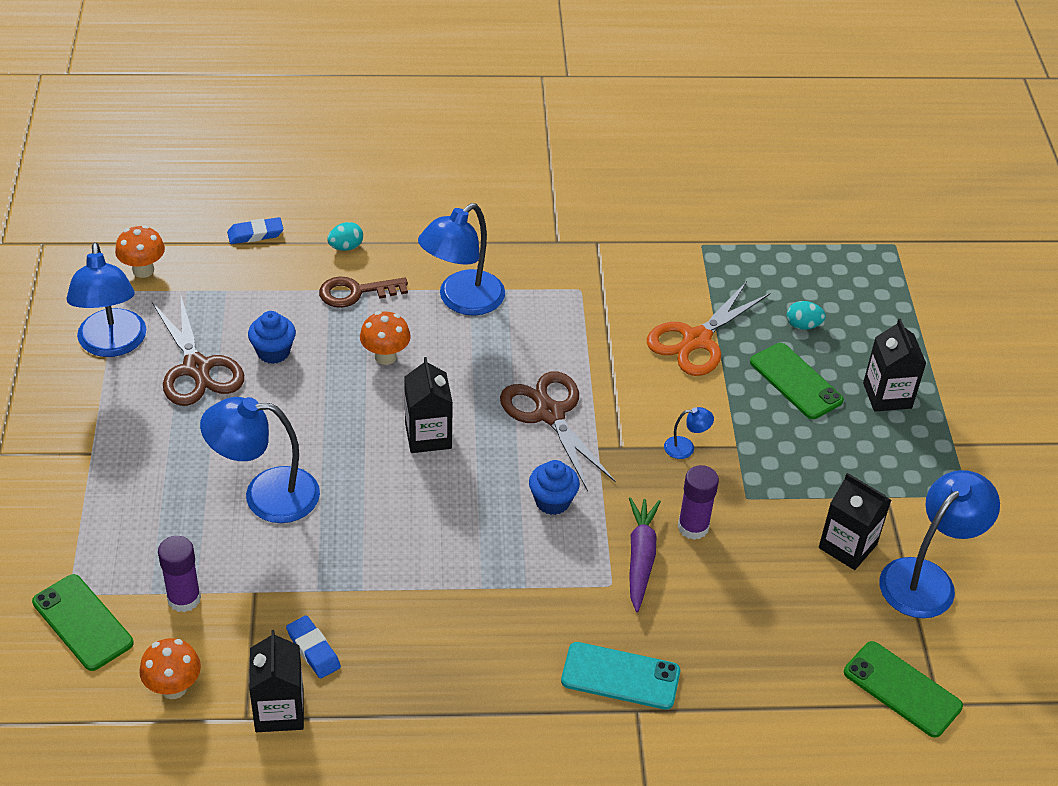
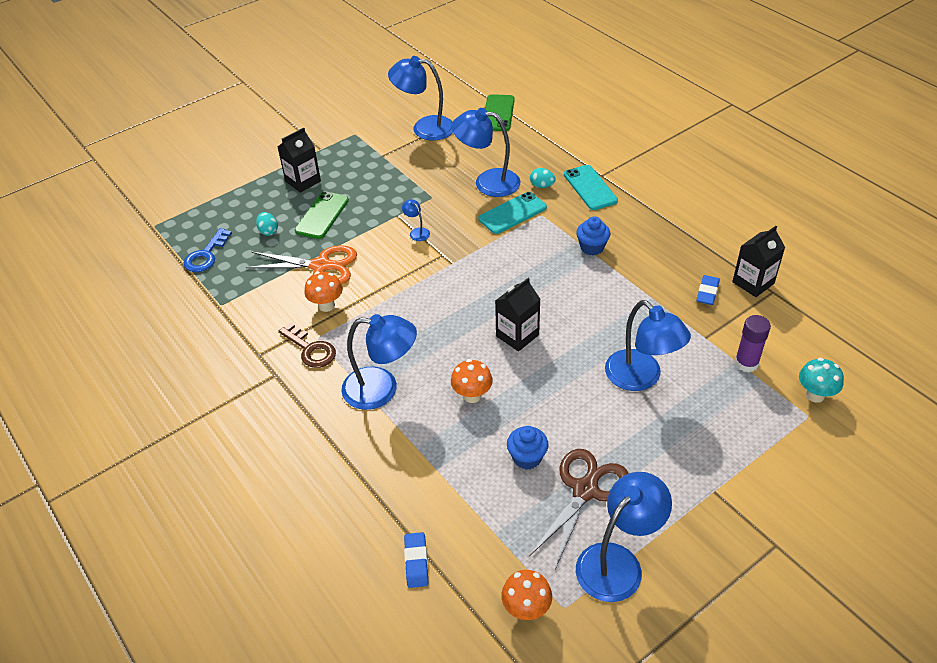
camera: 120 degrees left, 0 degrees up
(82, 622) = (815, 395): green phone -> turquoise mushroom
(174, 688) = (795, 329): orange mushroom -> orange mushroom (326, 305)
(255, 234) = (416, 562): blue eraser -> blue eraser turned 45 degrees clockwise
(346, 247) = (381, 490): turquoise egg -> turquoise egg (542, 186)
(355, 292) = (426, 452): brown key -> brown key (311, 349)
(550, 414) = (445, 294): brown scissors -> none
(552, 501) = (510, 260): blue cupcake -> blue cupcake (592, 247)
(640, 558) = (512, 213): purple carrot -> turquoise phone
(693, 527) = (472, 205): purple glue stick -> none
(731, 572) = (487, 182): none -> blue lamp
(800, 263) = (206, 255): none -> blue key
(847, 546) = (429, 155): black carton -> none

